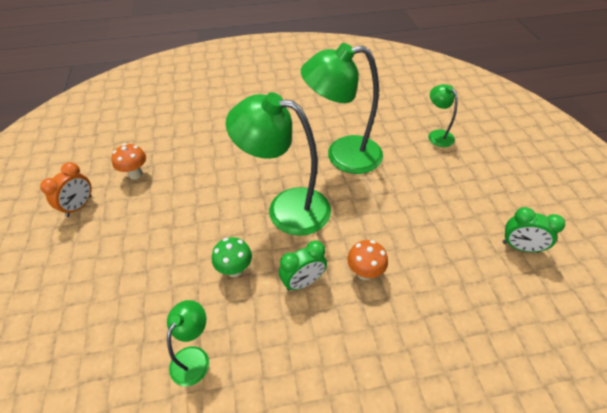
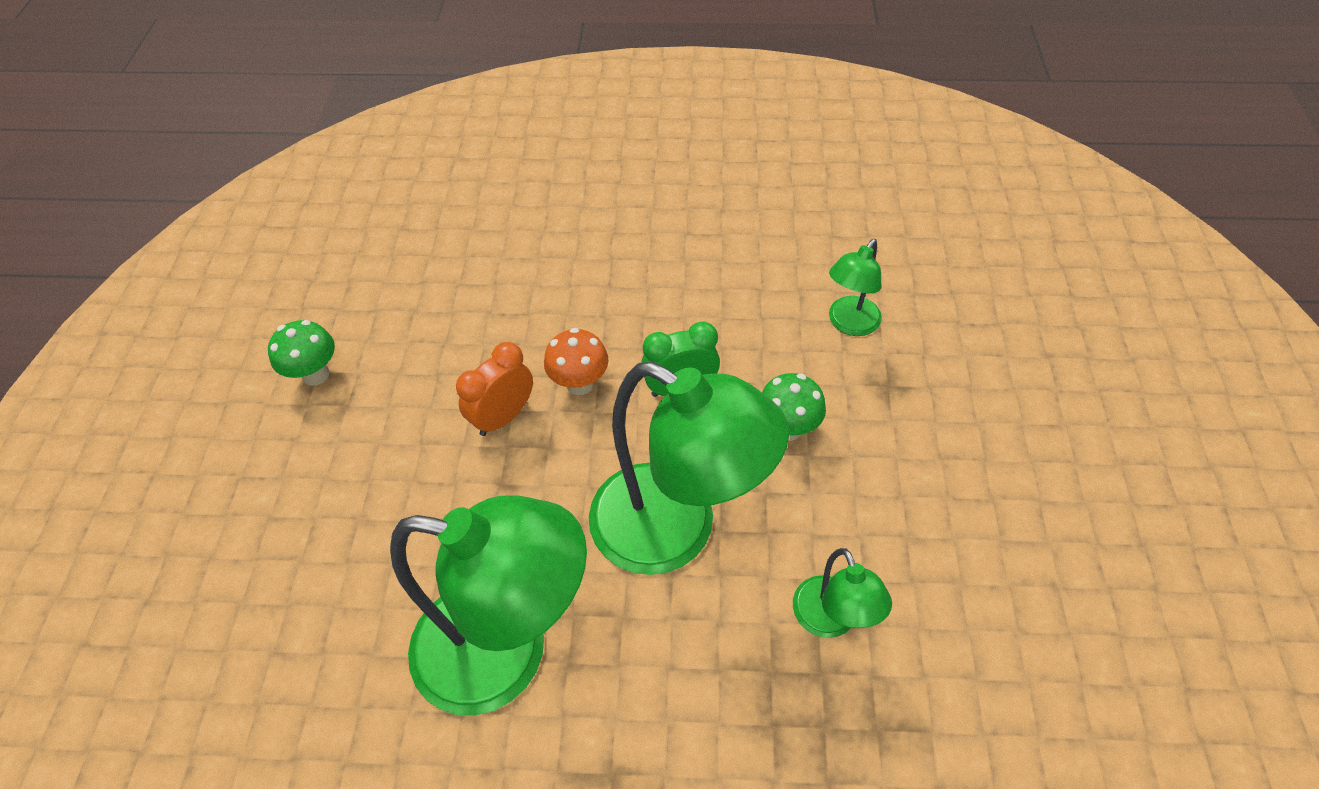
camera: 165 degrees left, 5 degrees up
(79, 206) = (1125, 633): orange clock -> orange clock (503, 416)
(135, 174) = (1020, 709): orange mushroom -> none
(437, 135) = (247, 667): green lamp -> green lamp (830, 620)
(520, 247) = (315, 374): green clock -> green mushroom

